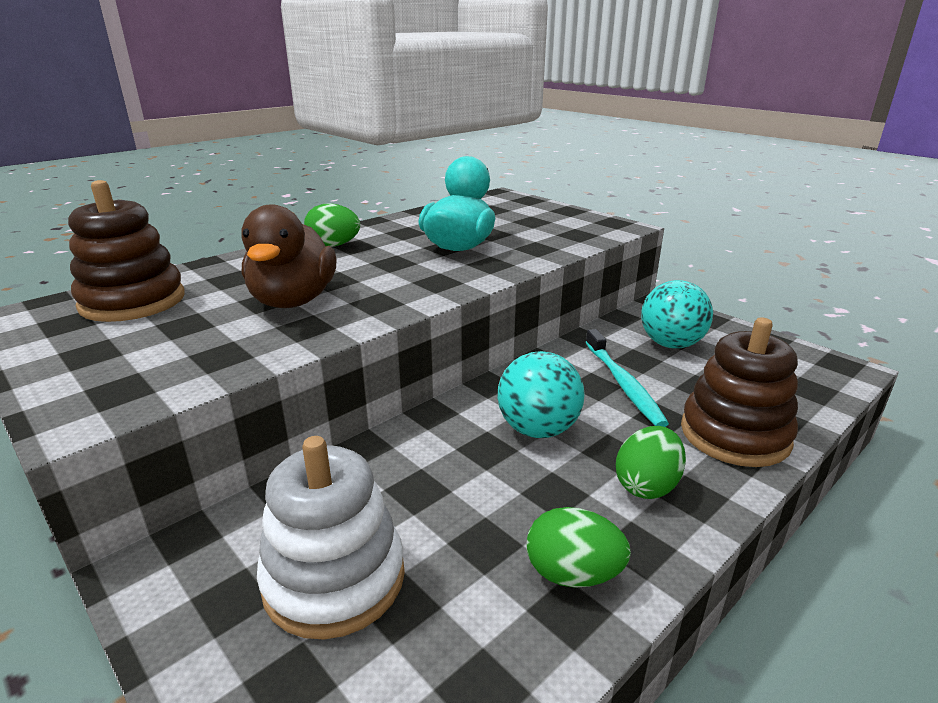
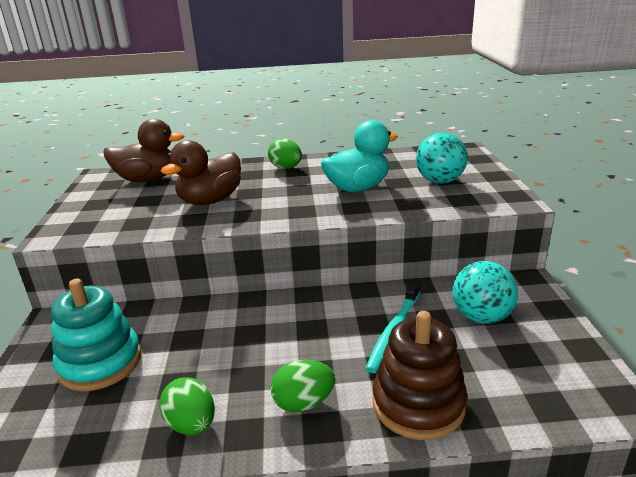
camera: 40 degrees right, 0 degrees up
(133, 301) = (147, 179): brown stacking toy -> brown duck
(334, 579) = (100, 363): white stacking toy -> turquoise stacking toy
(538, 429) = (293, 336): turquoise ball -> turquoise ball (439, 181)

